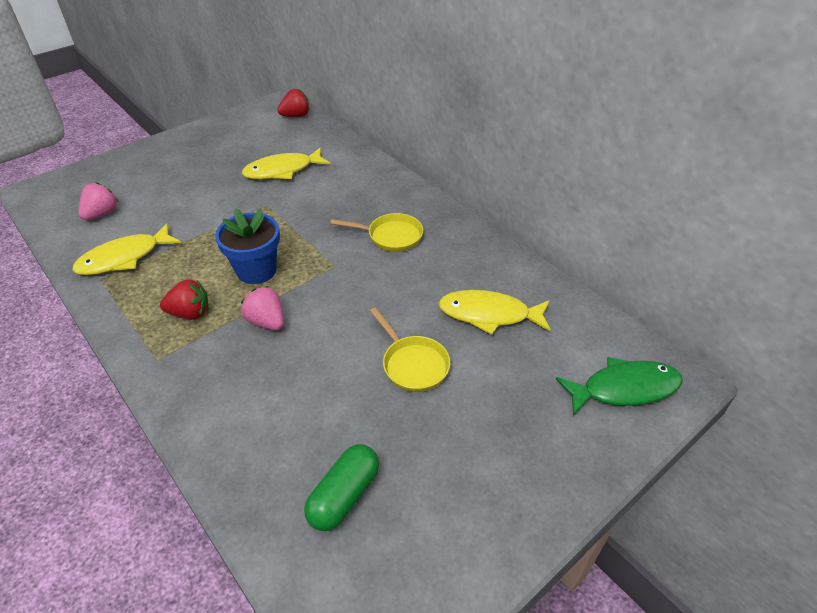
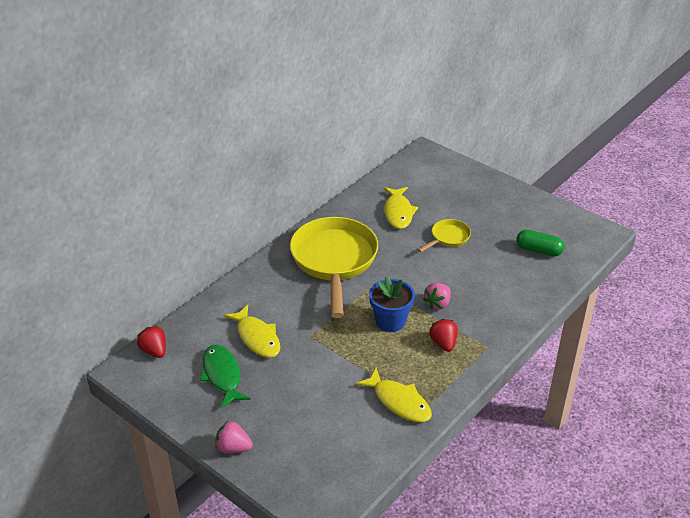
camera: 100 degrees left, 5 degrees down
(102, 214) = (346, 441): pink strawberry -> pink strawberry (233, 448)
(391, 236) = (334, 261): yellow pan -> yellow pan, size x2.20
(624, 388) = (436, 167): green fish -> green fish (222, 375)

